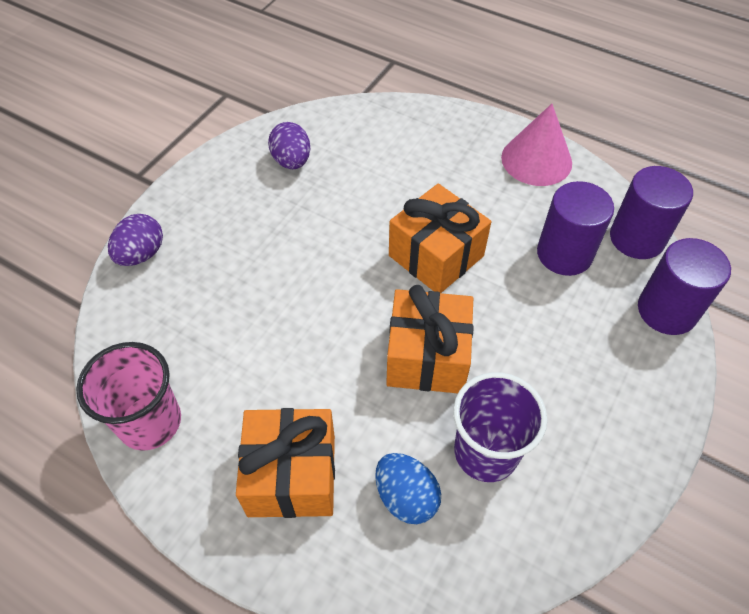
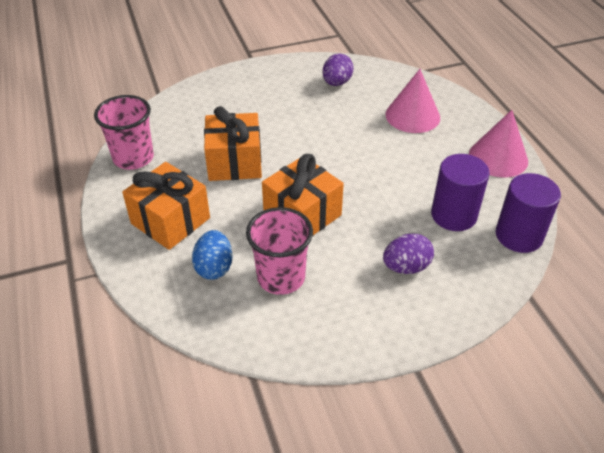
camera: 40 degrees right, 10 degrees down
(141, 254) = (209, 86): purple egg -> purple egg (406, 267)
(412, 158) = (412, 116): none -> pink cone
(436, 256) = (367, 171): orange gift -> orange gift (234, 162)
(486, 452) = (281, 277): purple cup -> pink cup
(666, 310) = (489, 284): purple cylinder -> none

